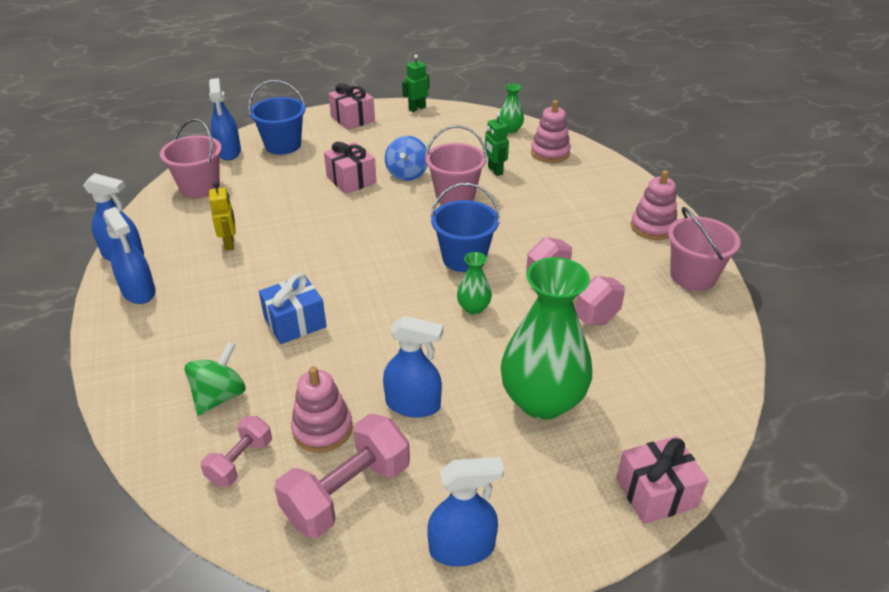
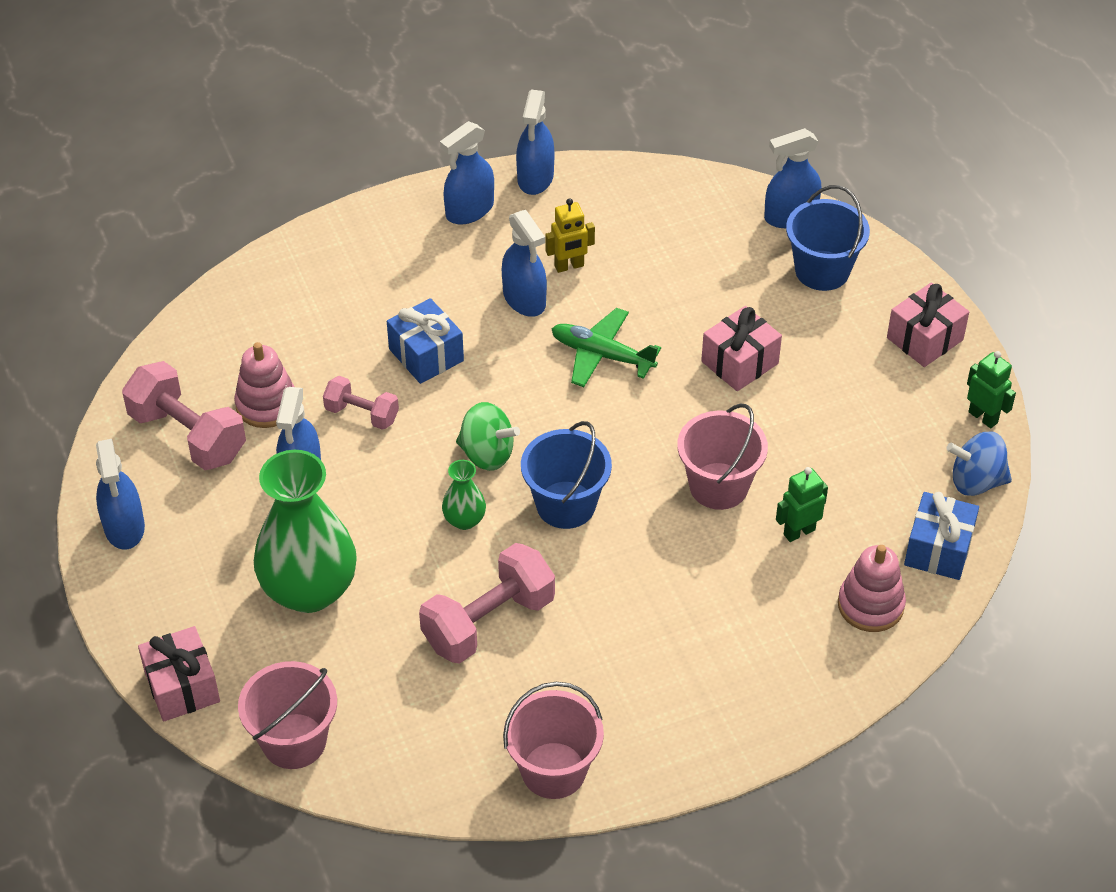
camera: 85 degrees right, 10 degrees up
(200, 187) = (692, 208): pink bucket -> pink bucket (294, 741)
(220, 396) = (310, 316): green spinning top -> green spinning top (487, 454)
(240, 461) = (225, 350): pink dumbbell -> pink dumbbell (362, 414)
(254, 267) = (524, 299): none -> blue spray bottle
(325, 234) = (601, 355): none -> green plane
(407, 174) = (768, 424): blue spinning top -> blue spinning top (976, 481)
(510, 130) = (938, 549): green vase -> blue gift
(653, 227) = (671, 733): pink stacking toy -> none

